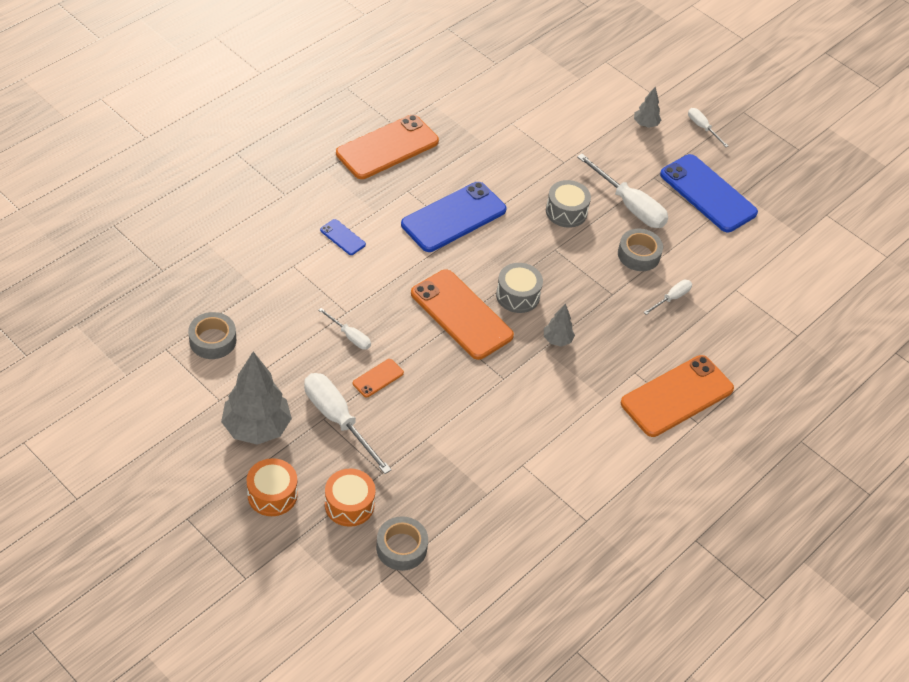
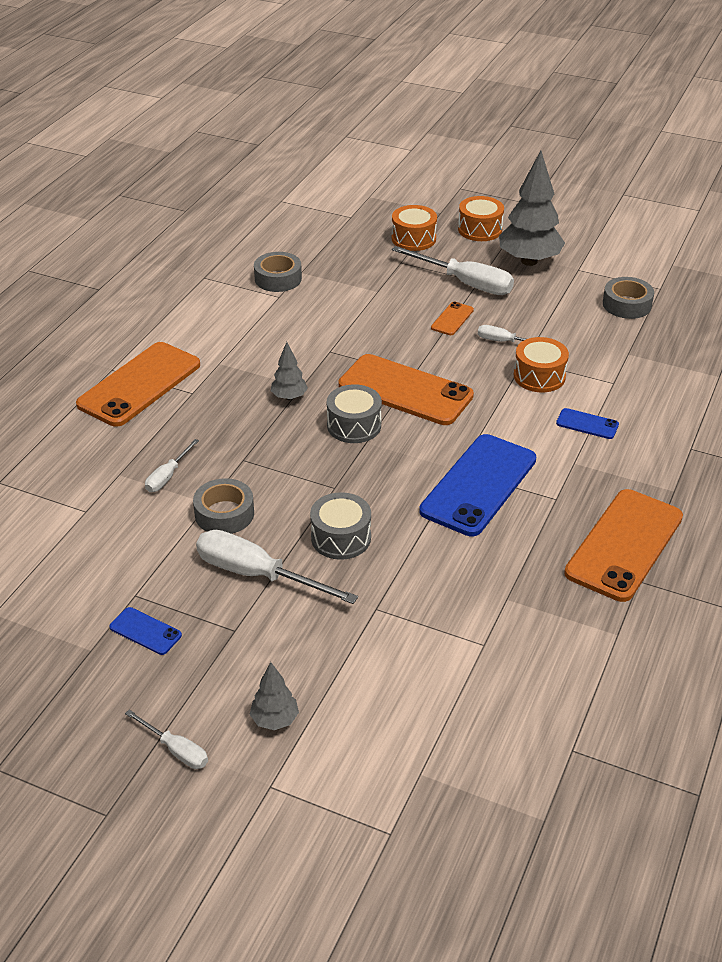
camera: 165 degrees right, 10 degrees down
(346, 291) = (539, 376): none -> orange drum
(401, 548) = (354, 227): grey tape -> grey tape (278, 278)
(708, 194) = (145, 631): blue phone -> blue phone, size x0.44

